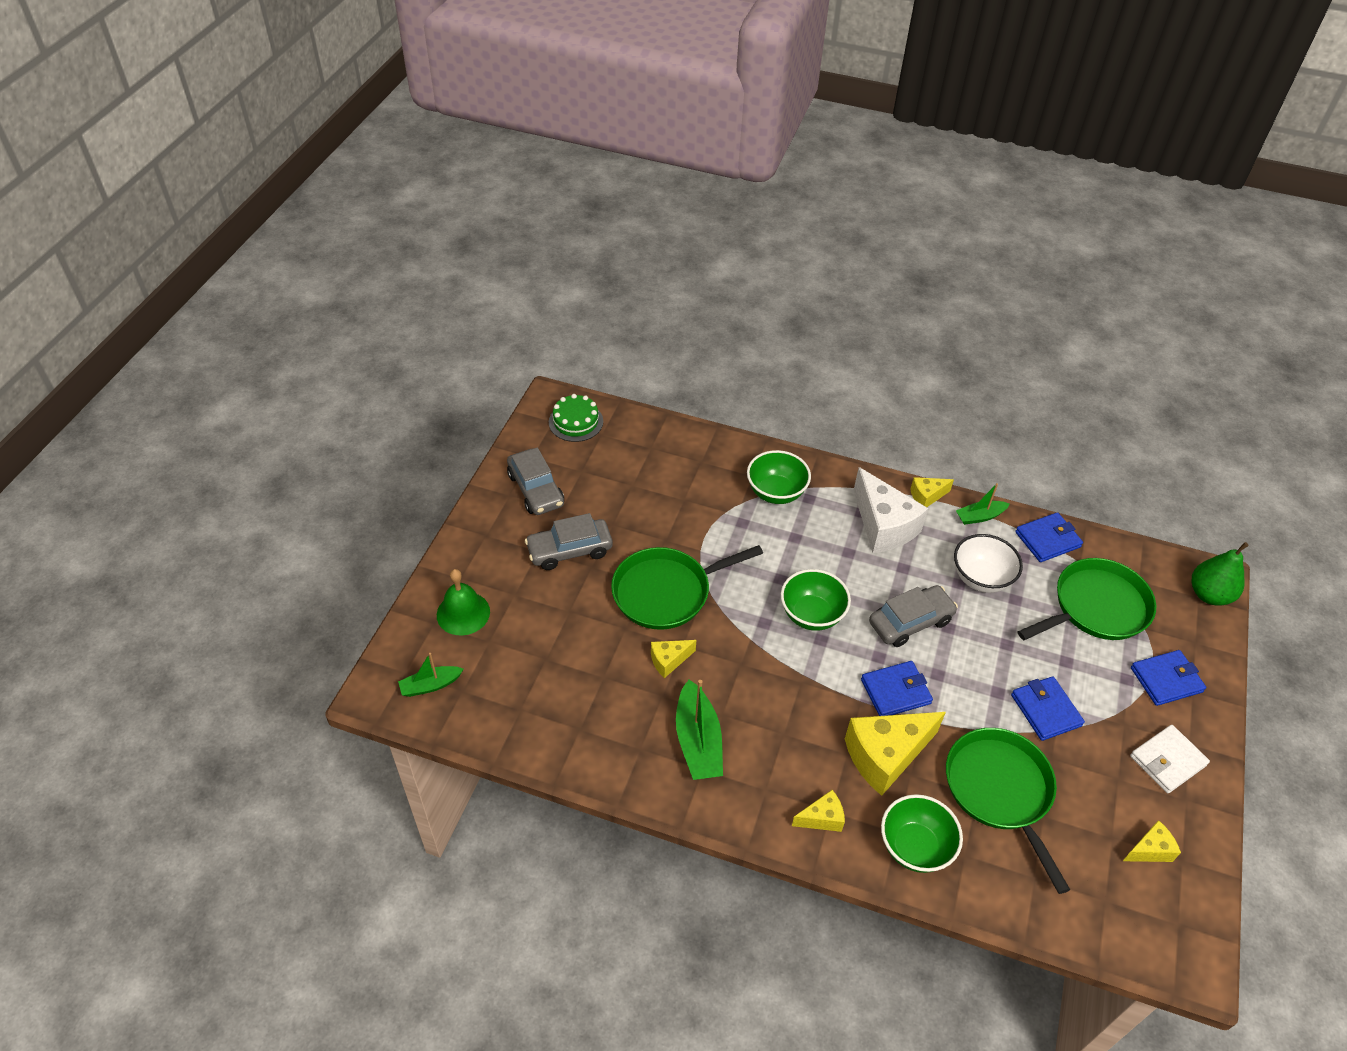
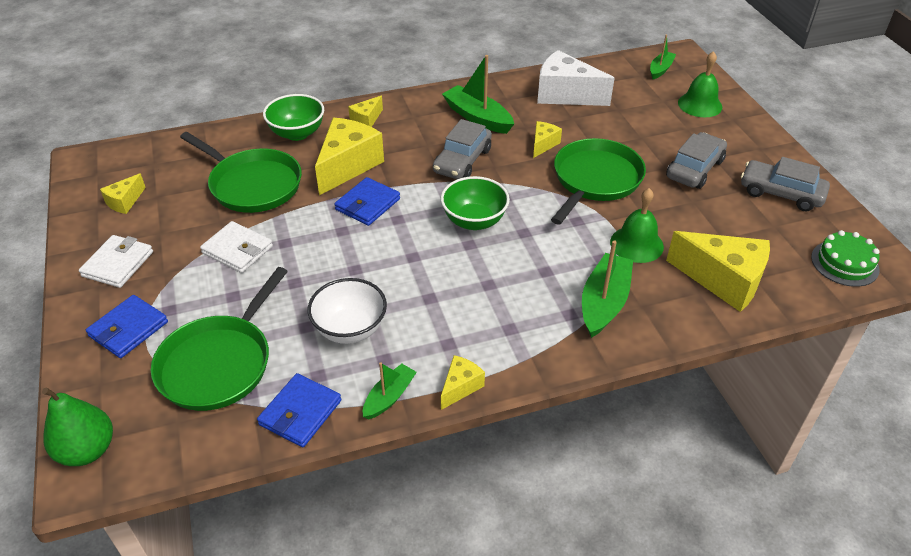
camera: 145 degrees right, 5 degrees down
(674, 458) = (723, 281): none -> yellow cheese
(702, 518) = (636, 244): none -> green bell
(776, 492) = (604, 302): green bowl -> green boat
(883, 526) = (478, 328): white cheese -> white cheese (565, 95)
(910, 622) = (390, 257): grey car -> grey car (462, 161)
(1045, 710) = (237, 250): blue wallet -> white wallet

